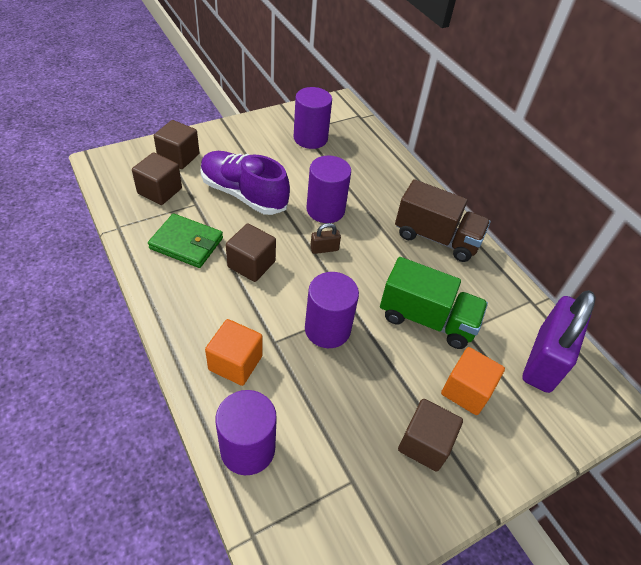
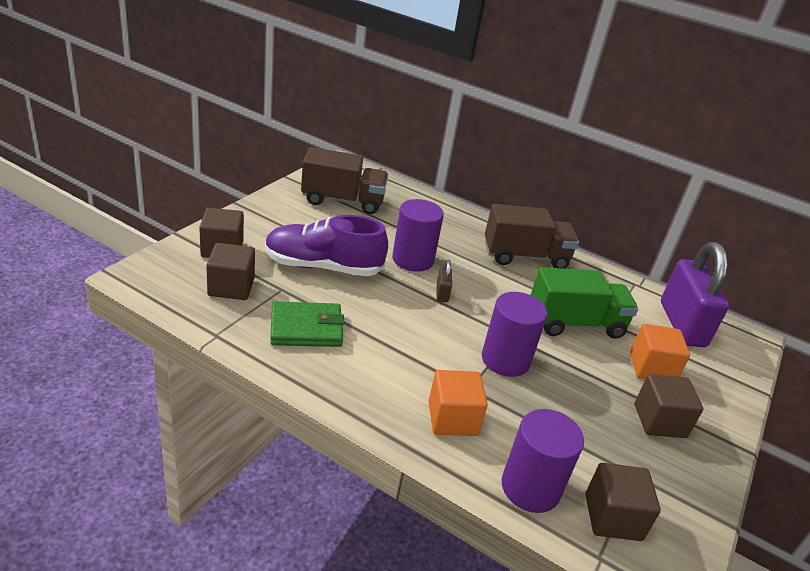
camera: 30 degrees left, 15 degrees down
(251, 264) = (388, 327): brown cube -> brown cube (613, 517)
(310, 138) = (343, 201): purple cylinder -> brown truck
(324, 249) = (442, 293): brown padlock -> brown padlock turned 45 degrees counterclockwise

